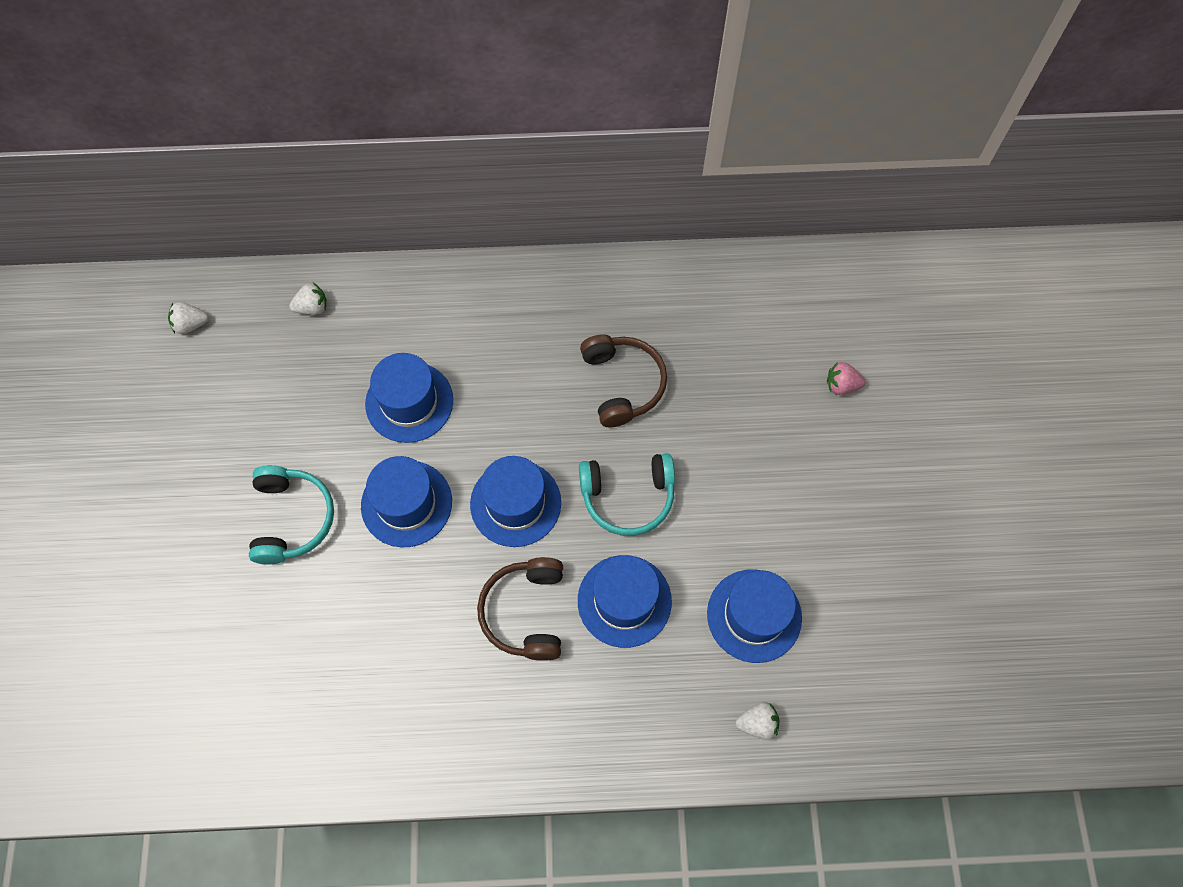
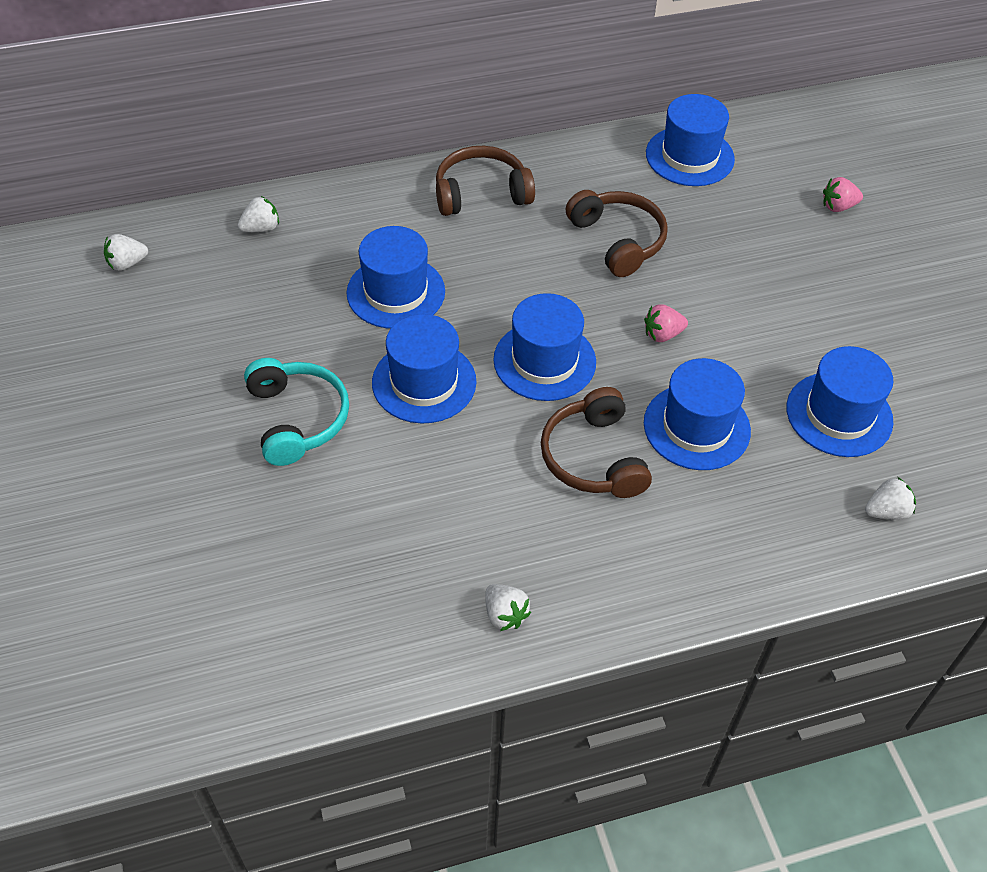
camera: 15 degrees left, 15 degrees down
(406, 747) = (505, 615): none -> white strawberry
(516, 305) = (481, 193): none -> brown headphones
(628, 497) = (662, 334): turquoise headphones -> pink strawberry
(722, 298) = (689, 156): none -> blue hat

